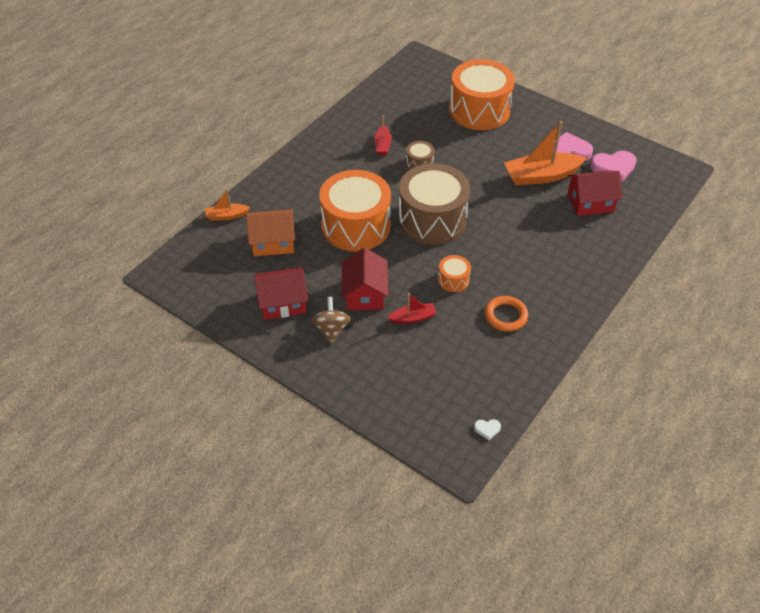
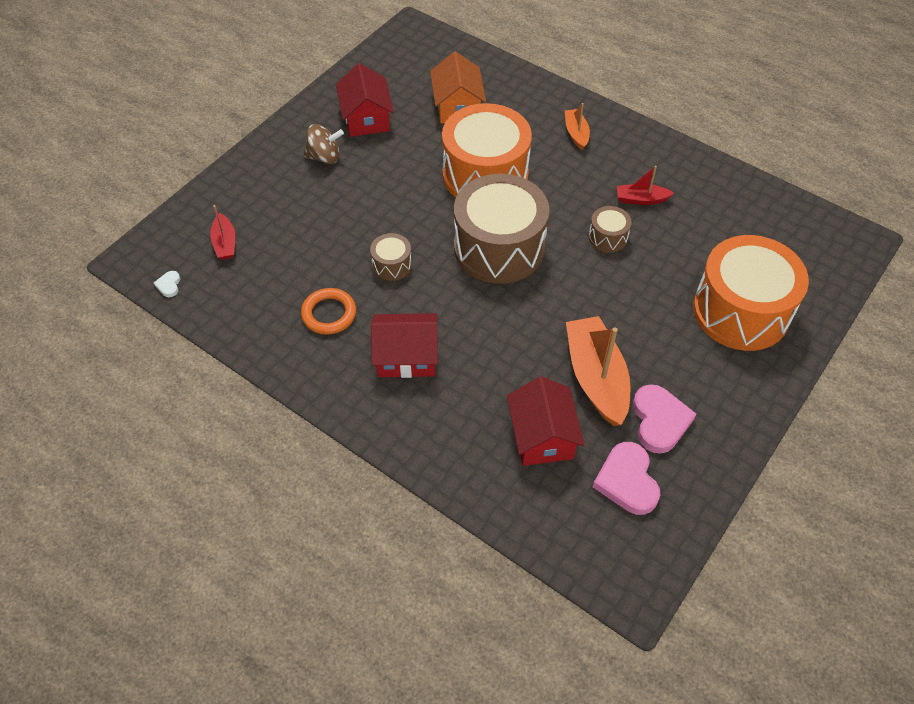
camera: 90 degrees right, 5 degrees up
(226, 216) = (498, 68): orange boat -> orange boat (576, 133)
(365, 293) = (375, 183): red house -> red house (406, 356)
(413, 318) = (334, 225): red boat -> red boat (225, 243)
(453, 280) = (392, 265): orange drum -> brown drum

